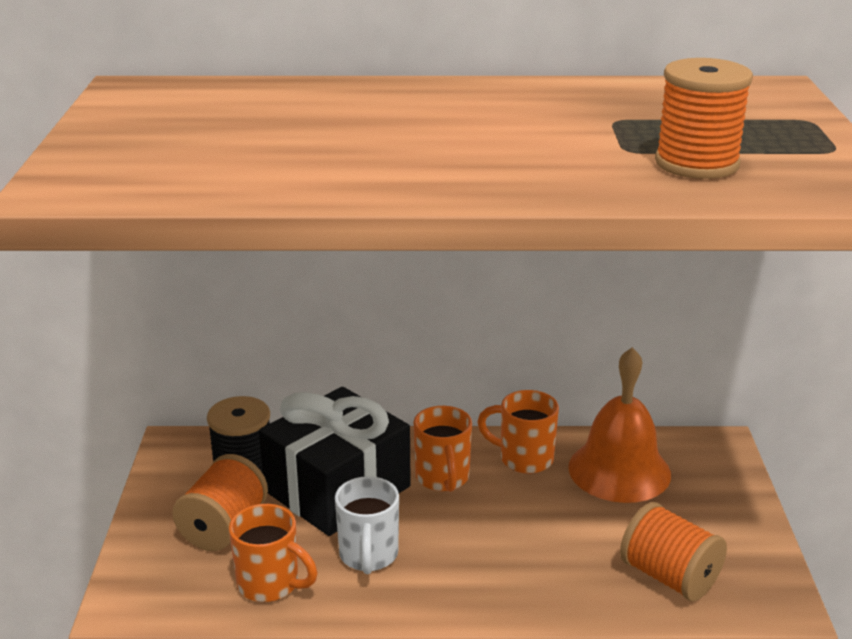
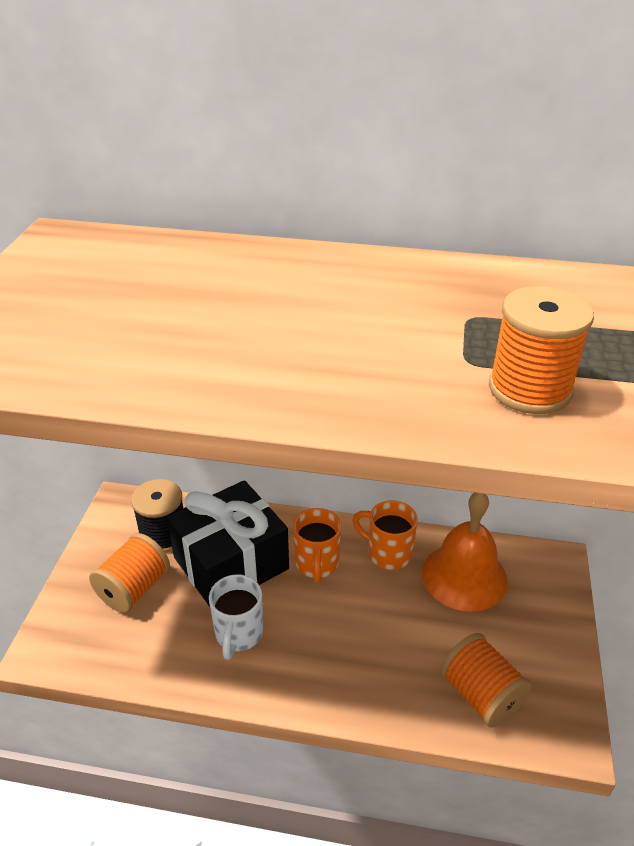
camera: 10 degrees right, 10 degrees up
(270, 584) = (155, 651): orange mug -> none

